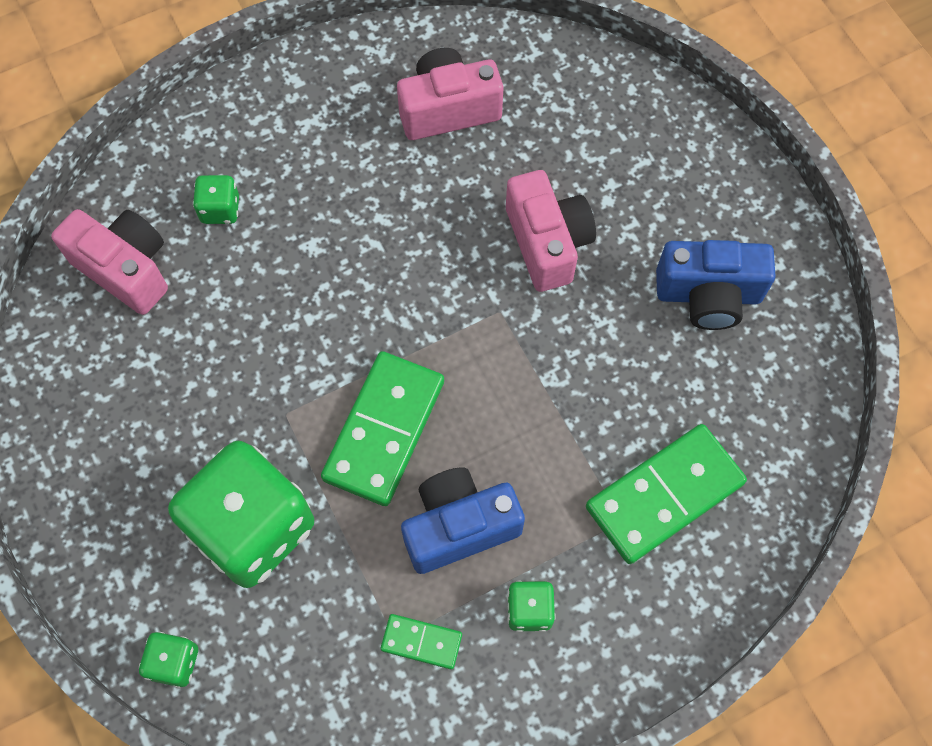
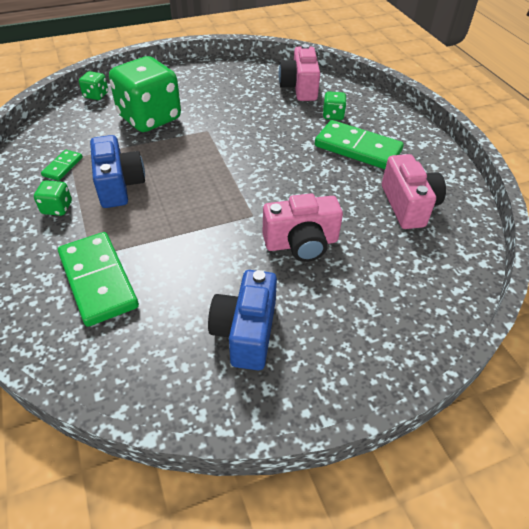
camera: 95 degrees right, 20 degrees down
(126, 269) = (299, 88): pink camera -> pink camera turned 135 degrees clockwise
(384, 430) = (187, 162): green domino -> green domino (357, 148)

